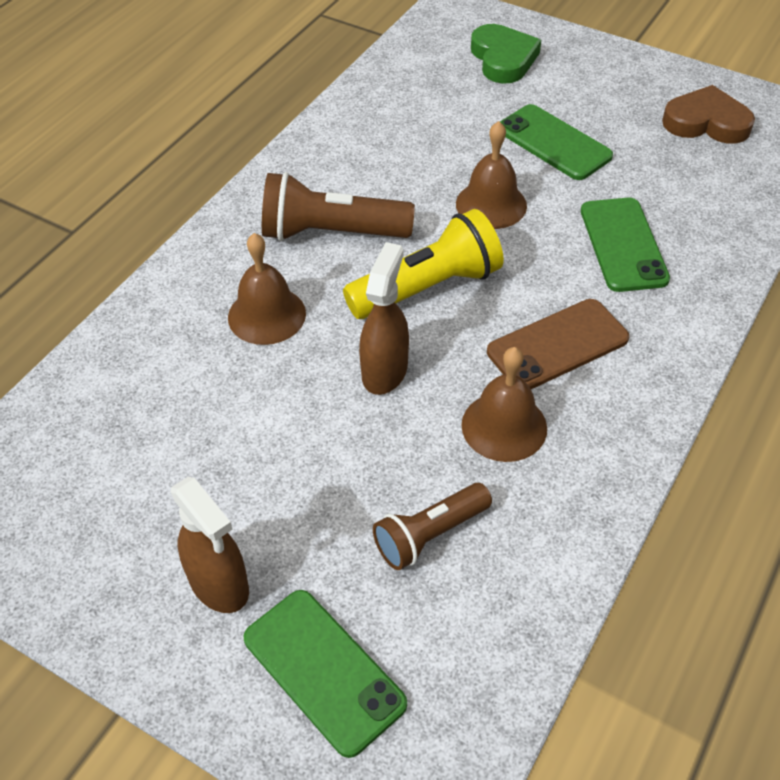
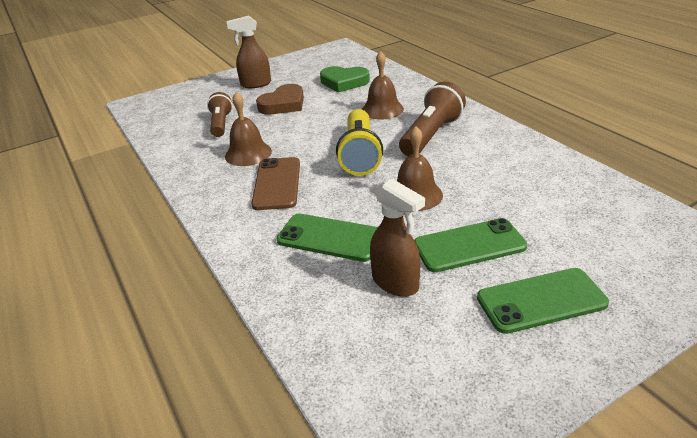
camera: 120 degrees right, 15 degrees down
(324, 670) = (200, 96): green phone -> green phone (541, 301)
(385, 371) = (315, 131): brown spray bottle -> brown spray bottle (395, 283)
(503, 59) = (619, 258): green heart -> green heart (344, 82)
(706, 122) = (446, 361): brown heart -> brown heart (283, 104)

